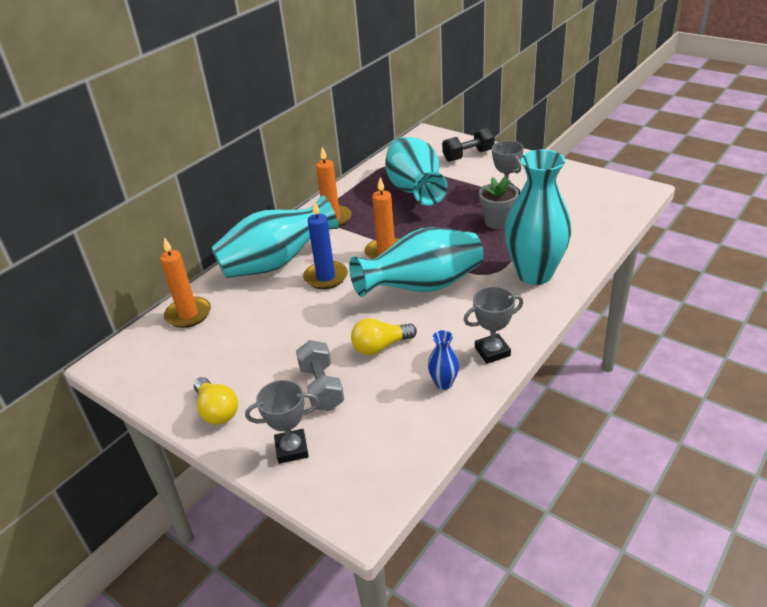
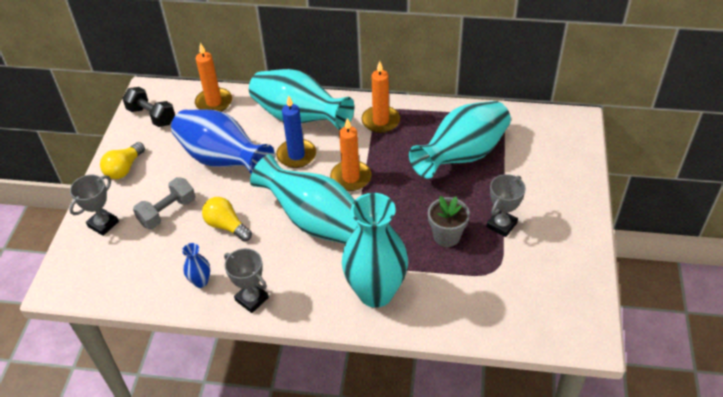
camera: 60 degrees right, 10 degrees up
(283, 328) = (223, 160): none -> blue vase
(291, 449) = (103, 224): grey trophy -> grey trophy turned 75 degrees clockwise
(468, 155) = (557, 169): black dumbbell -> black dumbbell (151, 116)

